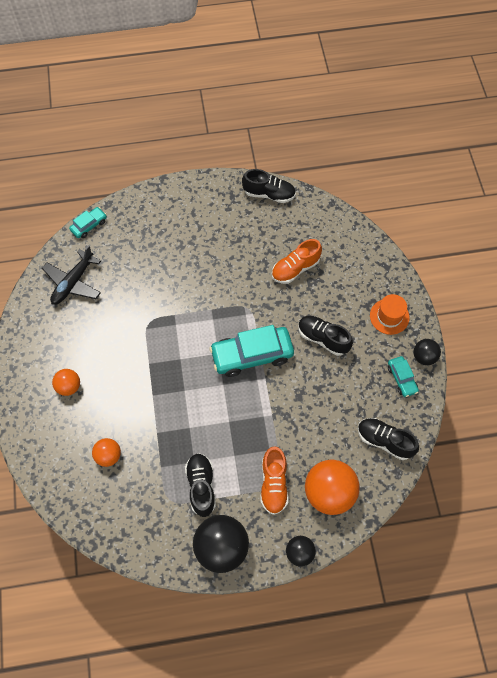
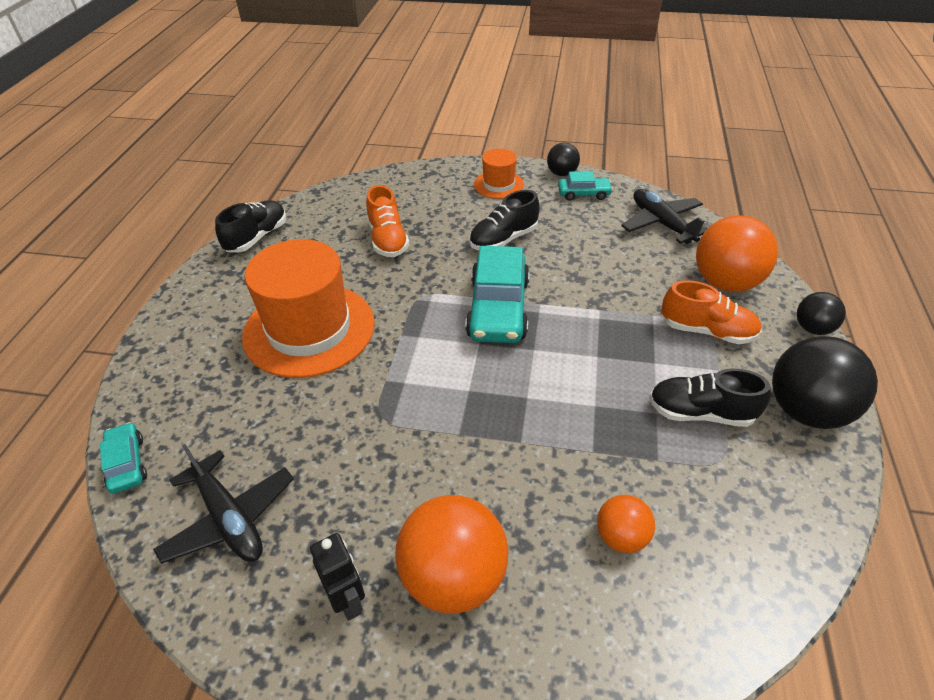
camera: 70 degrees left, 20 degrees down
(47, 348) = (348, 601): none -> black robot
(69, 386) = (453, 577): orange ball -> orange ball, size x1.86
(199, 260) = (309, 329): none -> orange hat
(384, 441) = (662, 223): black shoe -> black plane

